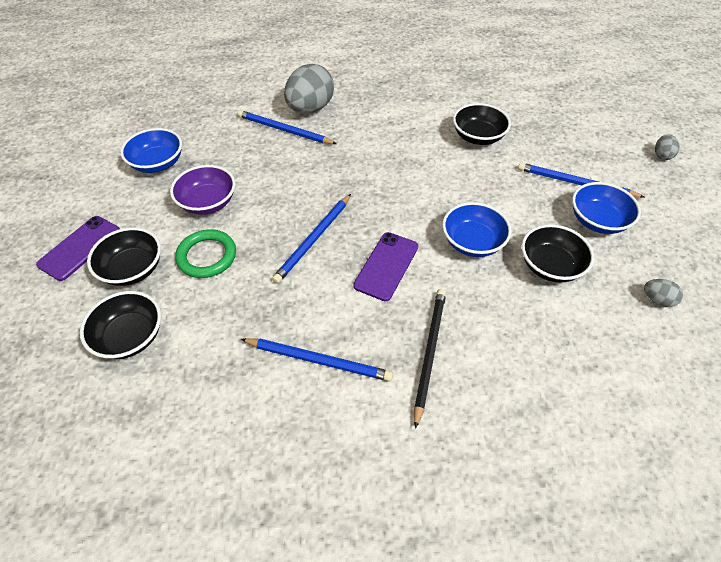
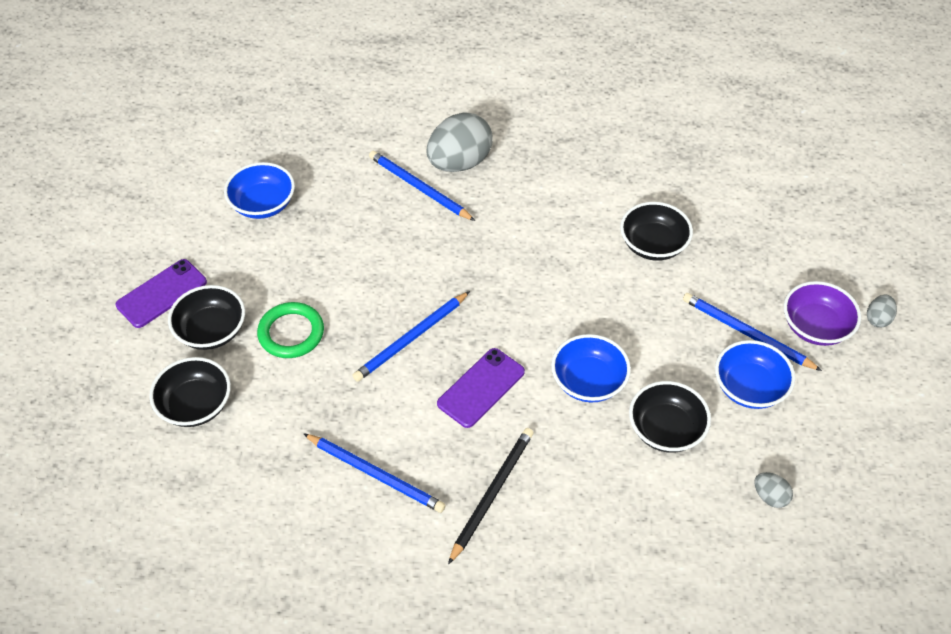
camera: 15 degrees right, 0 degrees up
(208, 202) = (307, 267): purple bowl -> purple bowl (815, 327)

